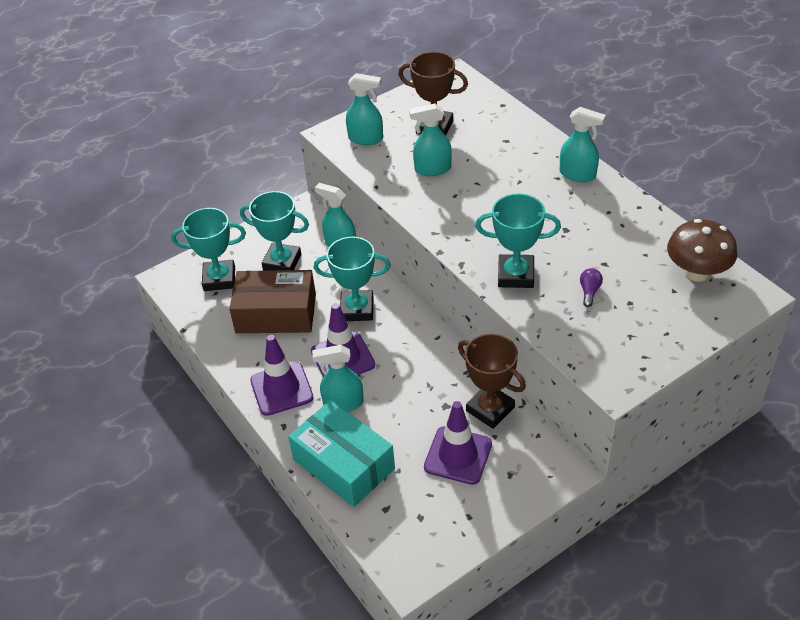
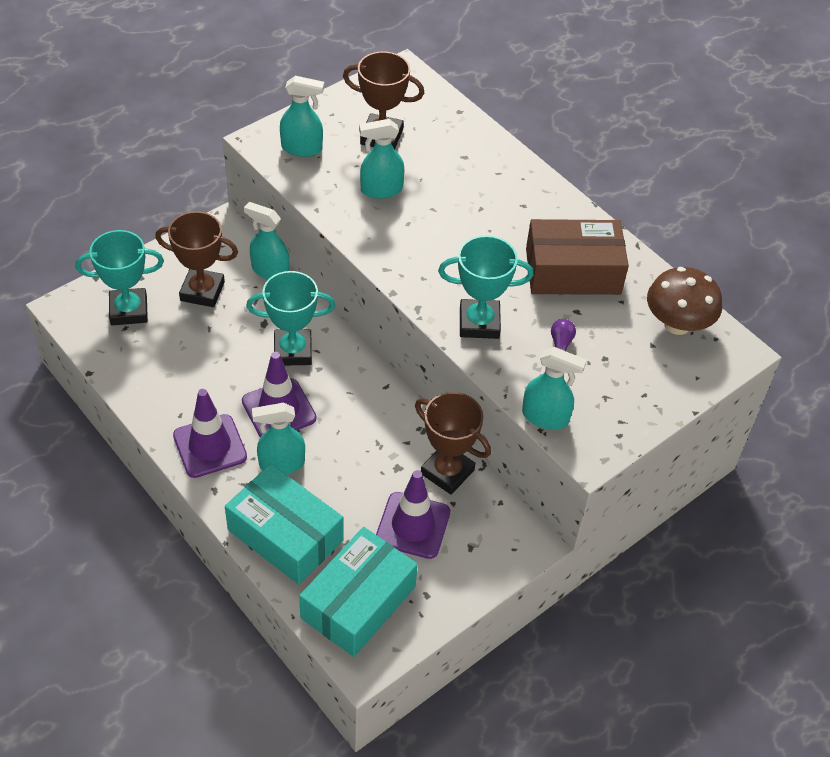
camera: 10 degrees left, 5 degrees up
(276, 313) = (198, 354): brown box -> brown box (573, 271)
(282, 262) = (202, 291): turquoise trophy -> brown trophy
(406, 522) = (358, 602): none -> turquoise box
(578, 174) = (546, 202): turquoise spray bottle -> turquoise spray bottle (545, 417)

